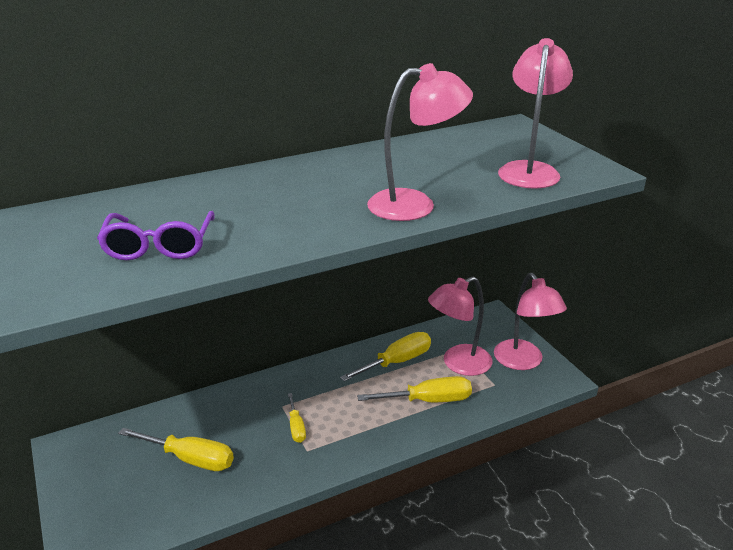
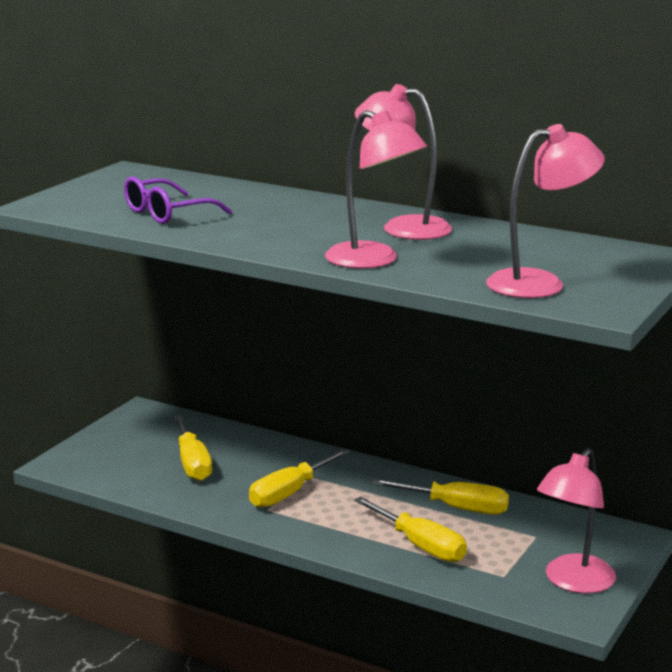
camera: 55 degrees right, 10 degrees down
(296, 427) = (289, 493): yellow screwdriver -> yellow screwdriver, size x1.75
(458, 364) = (507, 543): pink lamp -> pink lamp (403, 227)

